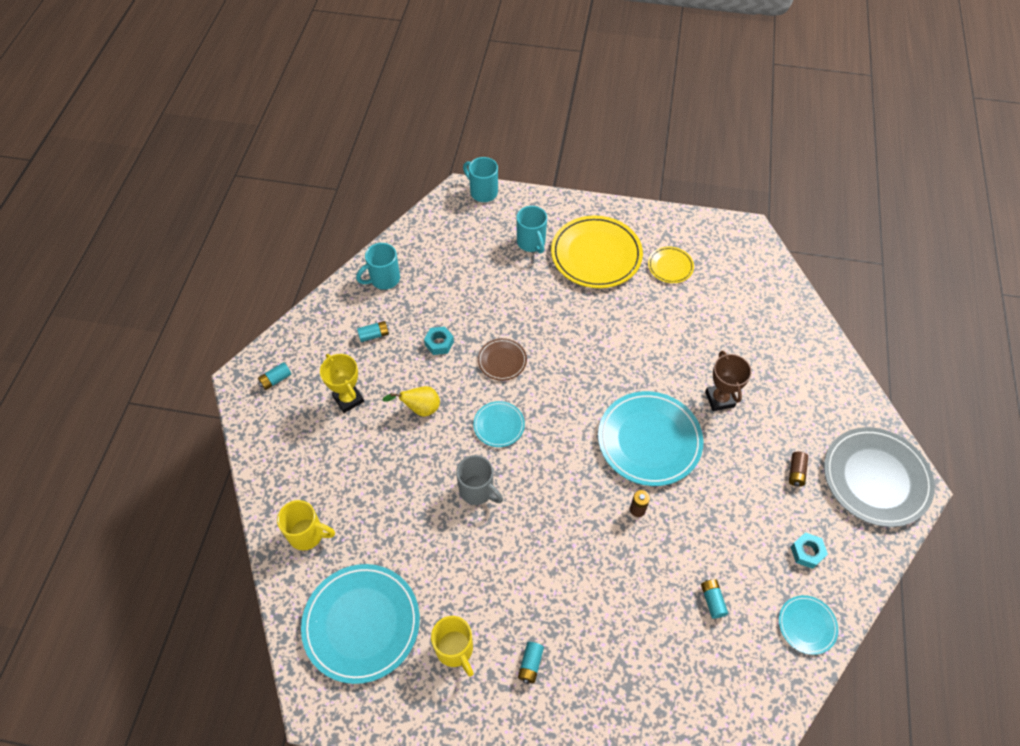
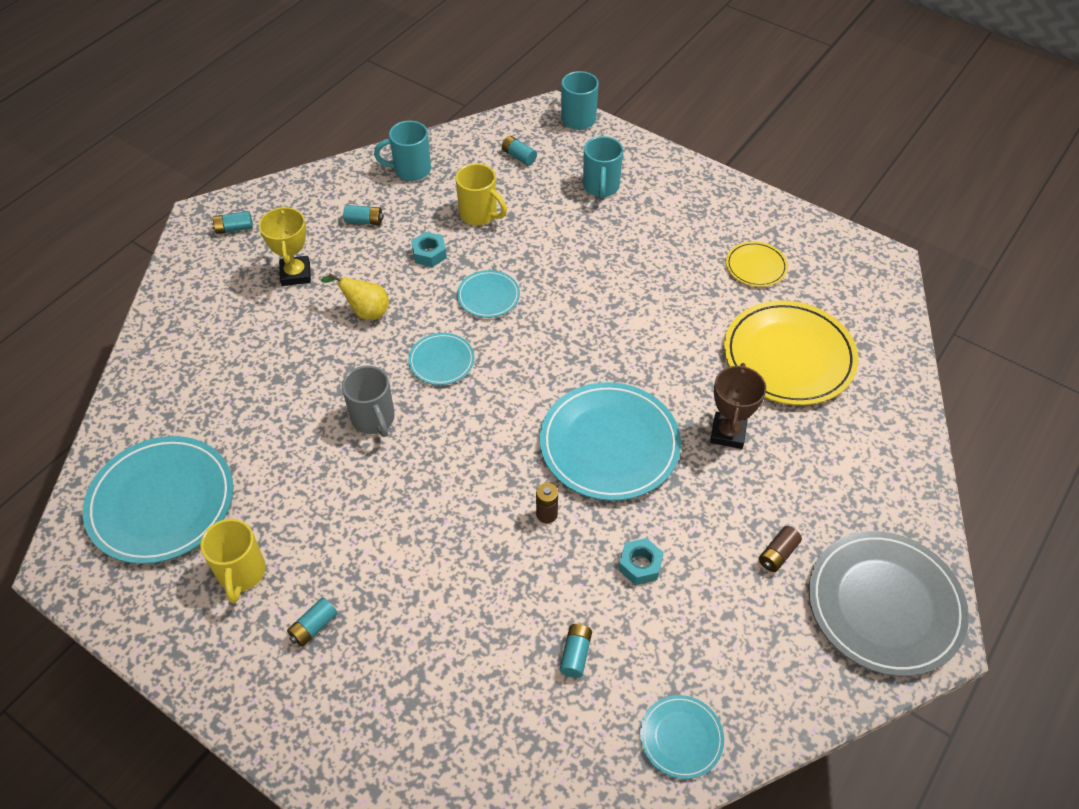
camera: 25 degrees right, 5 degrees down
(307, 534) = (166, 390): yellow mug -> yellow mug (479, 214)
(458, 239) = (519, 156): none -> turquoise battery
(502, 361) = (488, 296): brown plate -> turquoise plate
(596, 255) = (670, 224): yellow plate -> yellow plate (789, 357)
(807, 552) = (734, 652): turquoise nut -> turquoise nut (640, 565)

